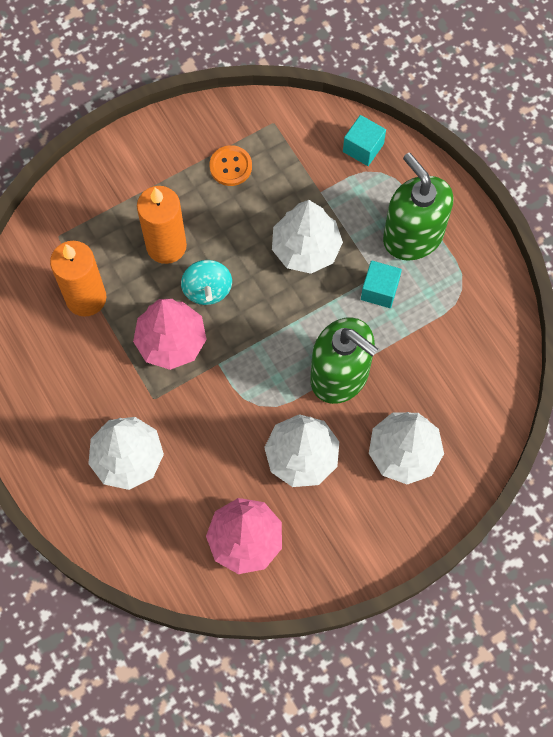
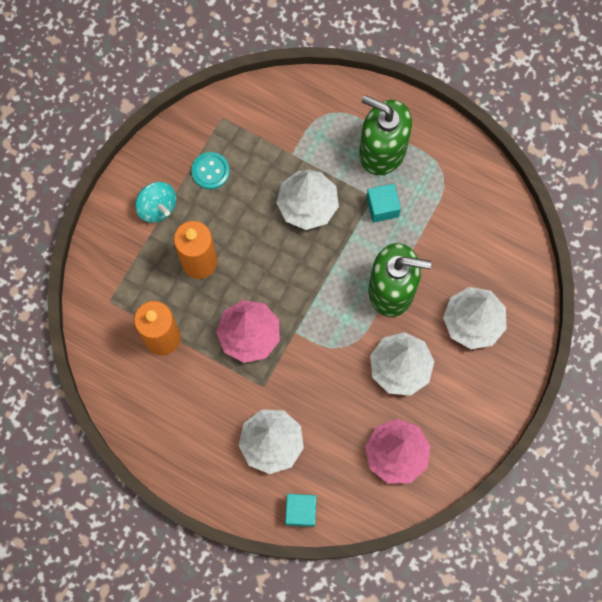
camera: 30 degrees left, 5 degrees up
(207, 289) = (252, 279): turquoise spinning top -> turquoise spinning top (157, 207)
(230, 166) = (210, 171): orange button -> turquoise button
(363, 148) = (303, 101): turquoise cube -> turquoise cube (300, 511)

